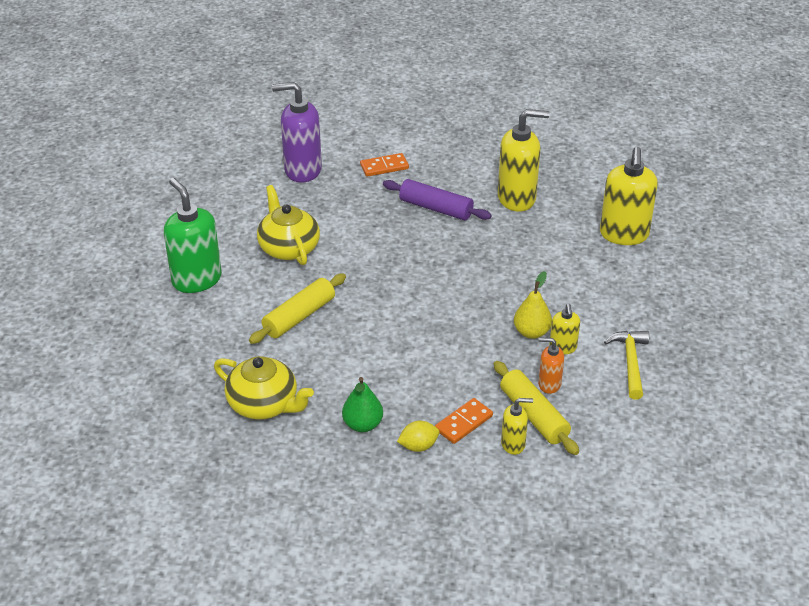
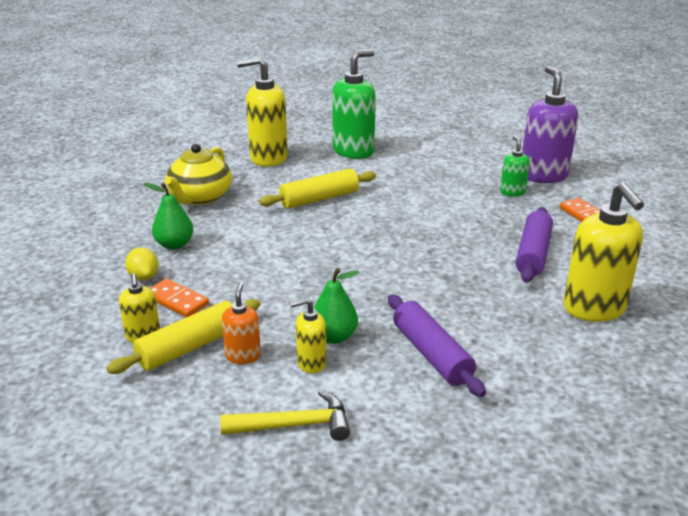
camera: 80 degrees right, 10 degrees down
(288, 248) = (417, 183): yellow teapot -> none
(299, 316) = (319, 199): yellow rolling pin -> yellow rolling pin turned 60 degrees counterclockwise
(328, 195) = (512, 192): none -> green soap dispenser
(531, 332) = (334, 337): yellow pear -> green pear
(560, 286) = (431, 354): none -> purple rolling pin
(624, 234) = (577, 409): yellow soap dispenser -> yellow soap dispenser (268, 158)

